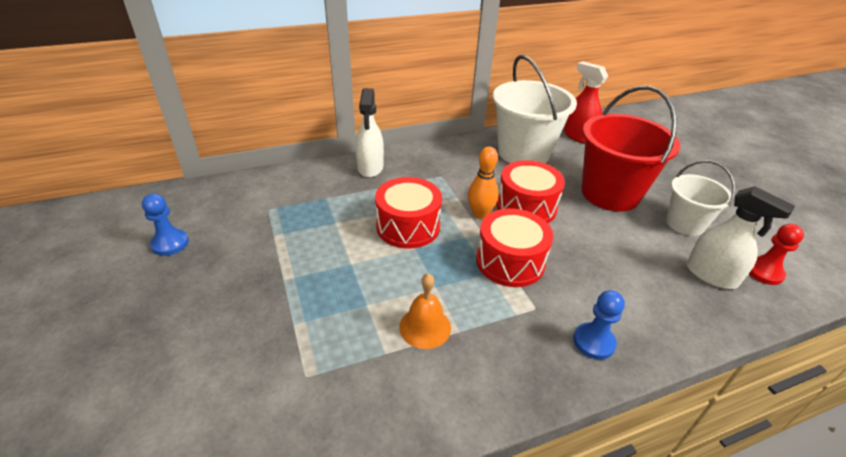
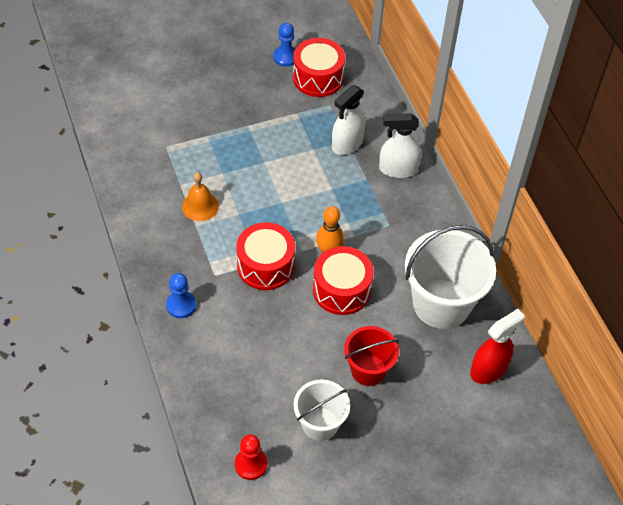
camera: 90 degrees right, 15 degrees up
(408, 226) = (309, 198): red drum -> red drum (318, 78)
(610, 194) = (368, 370): red bucket -> red bucket, size x0.59
(711, 275) = (247, 416): white spray bottle -> white spray bottle (347, 144)

